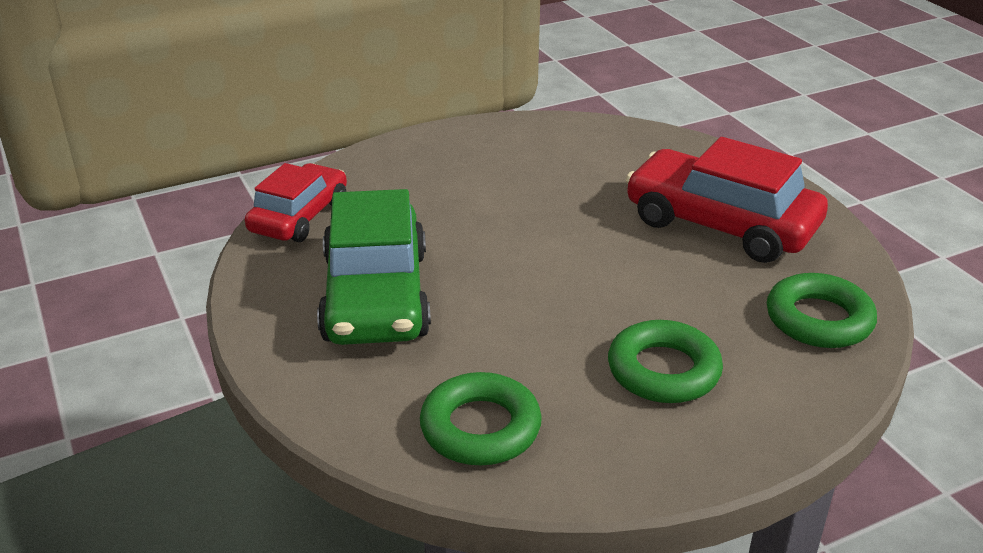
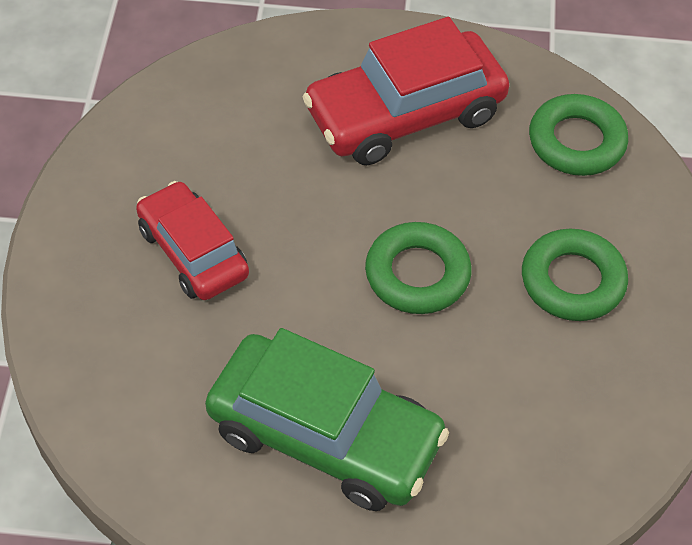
camera: 60 degrees left, 20 degrees up
(299, 216) = (127, 439): red car -> red car (193, 252)
(480, 428) = (564, 447): green ring -> green ring (417, 274)

